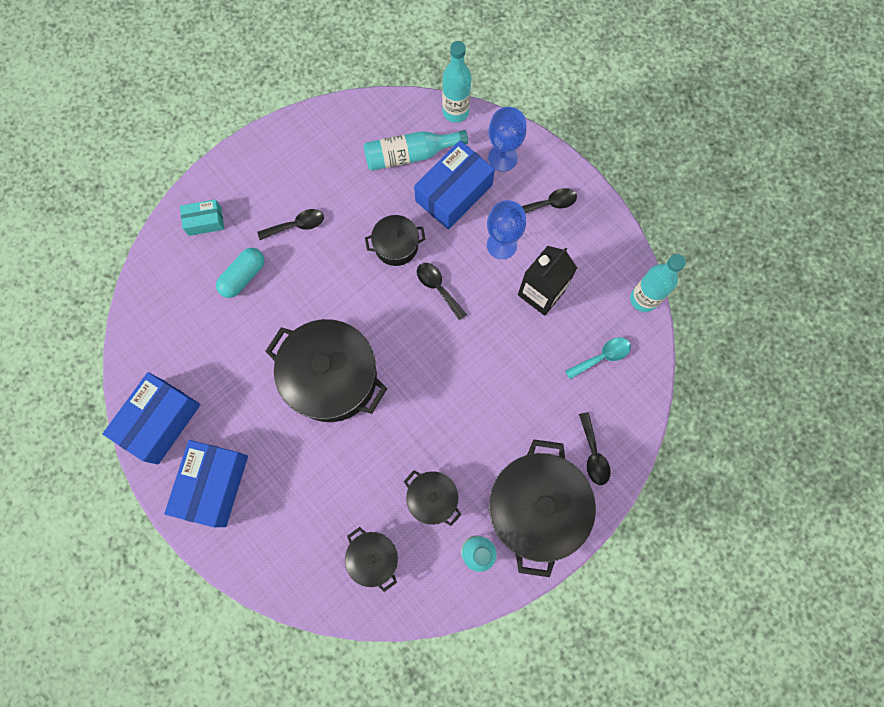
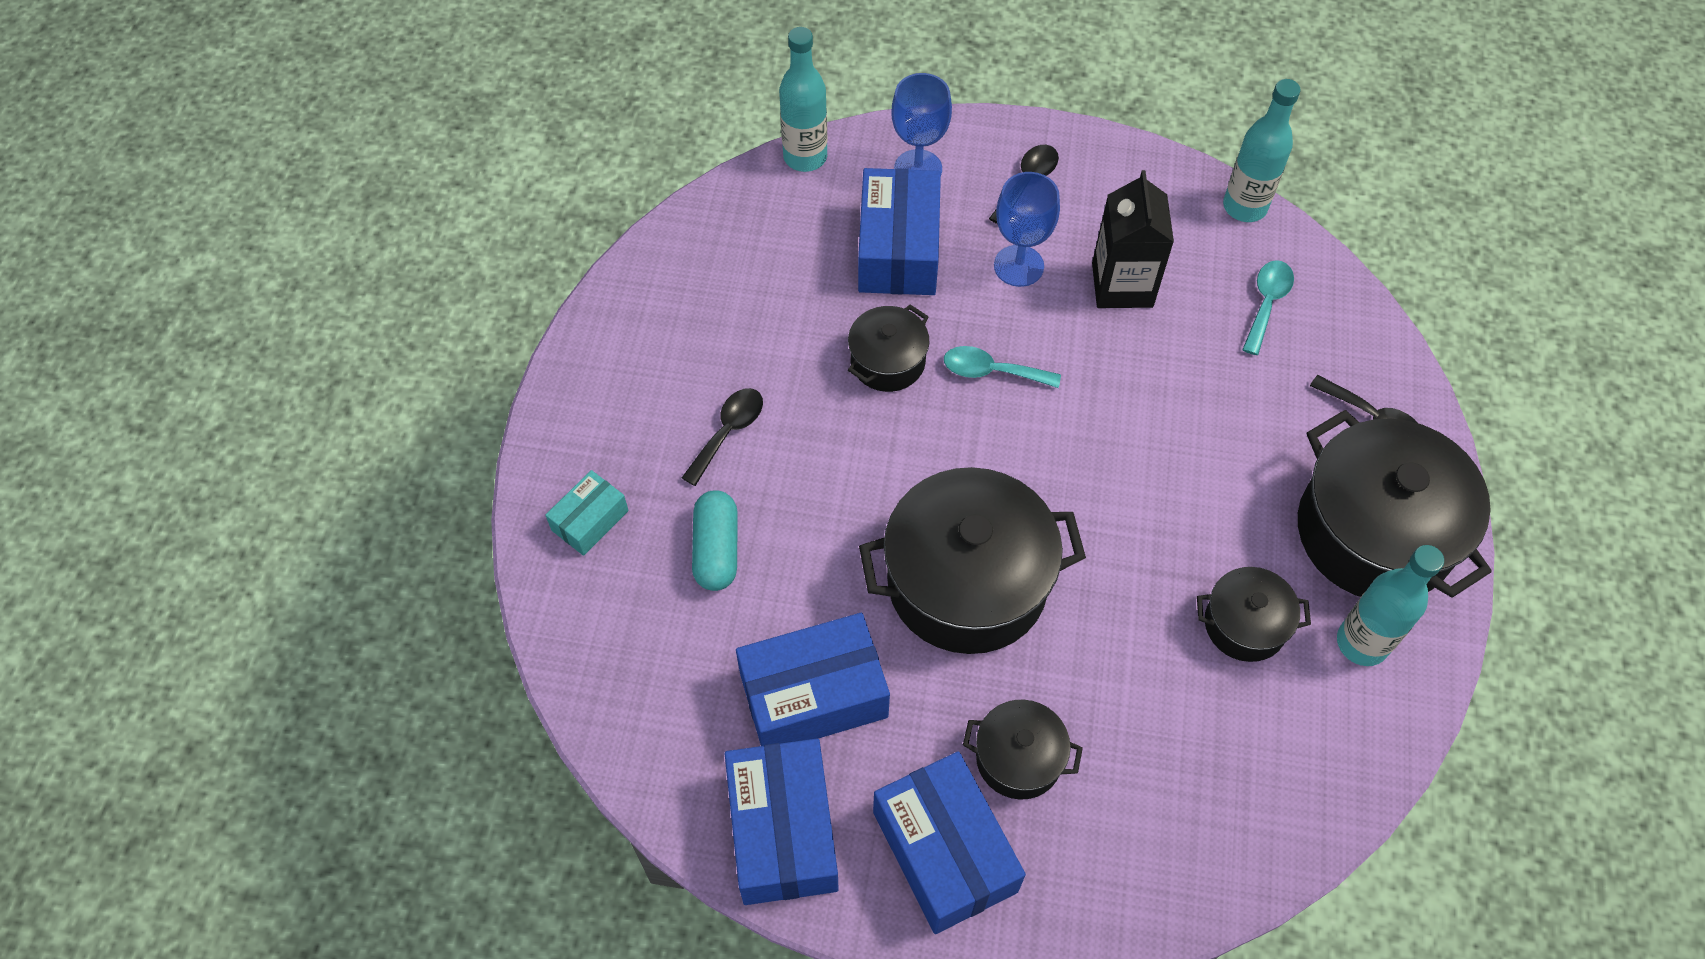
camera: 40 degrees left, 15 degrees down
(223, 374) = (813, 695): none -> blue box
(373, 558) = (1250, 760): black pot -> black pot (1018, 758)
(410, 155) = (797, 244): turquoise bottle -> none
(438, 288) = (992, 371): black spoon -> turquoise spoon

